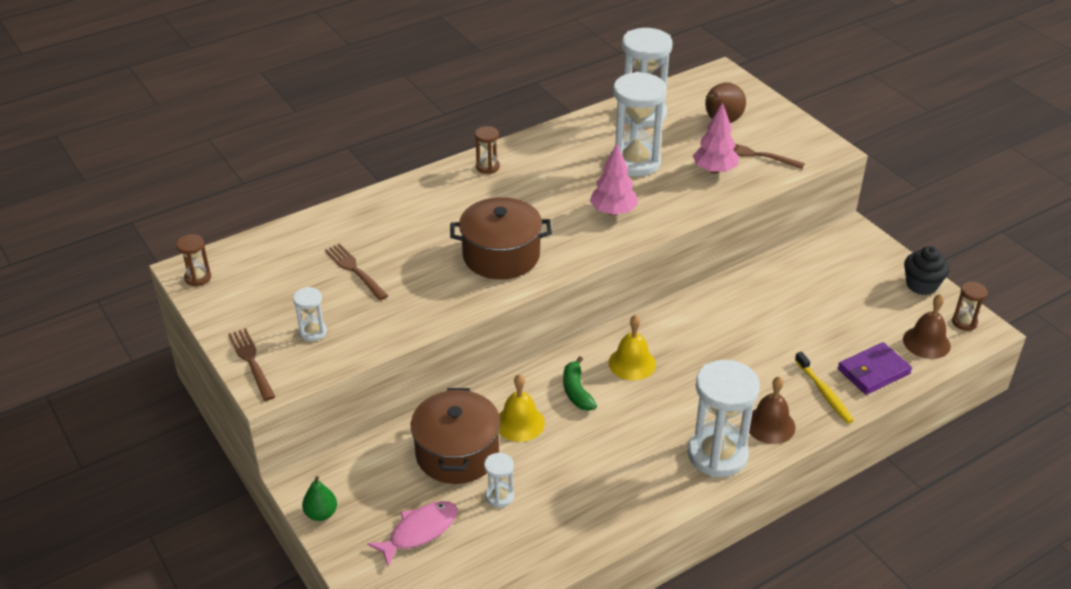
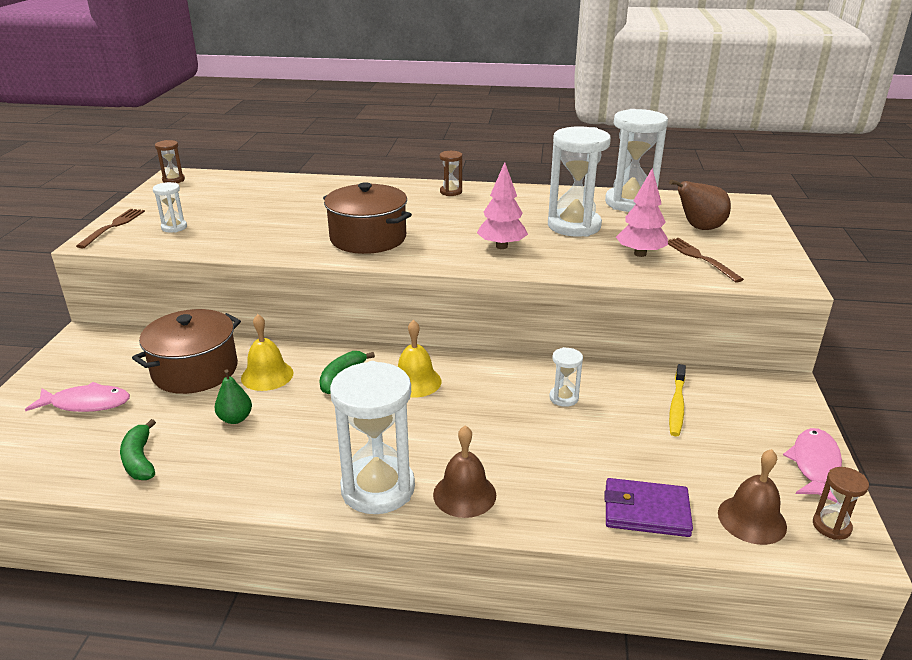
camera: 40 degrees right, 10 degrees down
(321, 514) = (59, 358): green pear -> green pear (235, 419)
(354, 270) = (261, 209): brown fork -> none
(499, 496) = (171, 414): white hourglass -> white hourglass (564, 398)
(537, 540) = (139, 460): none -> green banana
(824, 392) = (561, 499): yellow toothbrush -> yellow toothbrush (677, 405)
(921, 285) = (814, 465): black cupcake -> pink fish

